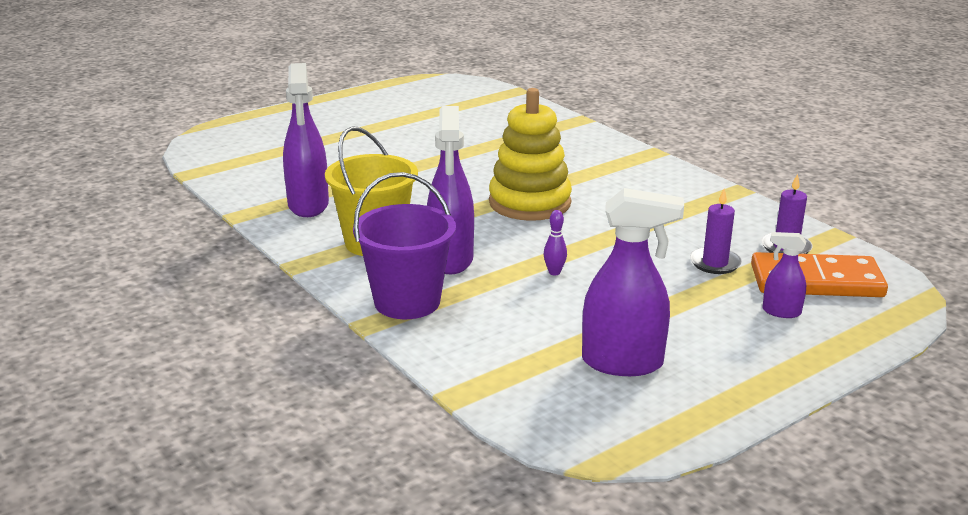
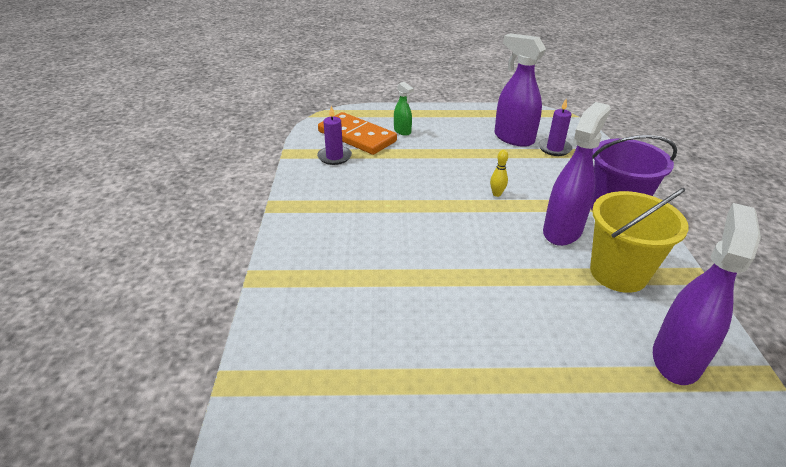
camera: 145 degrees left, 10 degrees up
(529, 203) = (449, 262): yellow stacking toy -> none
(554, 272) = (496, 194): purple bowling pin -> yellow bowling pin
(715, 263) = (391, 164): purple candle -> purple candle (554, 148)
(781, 312) = (402, 131): purple spray bottle -> green spray bottle

